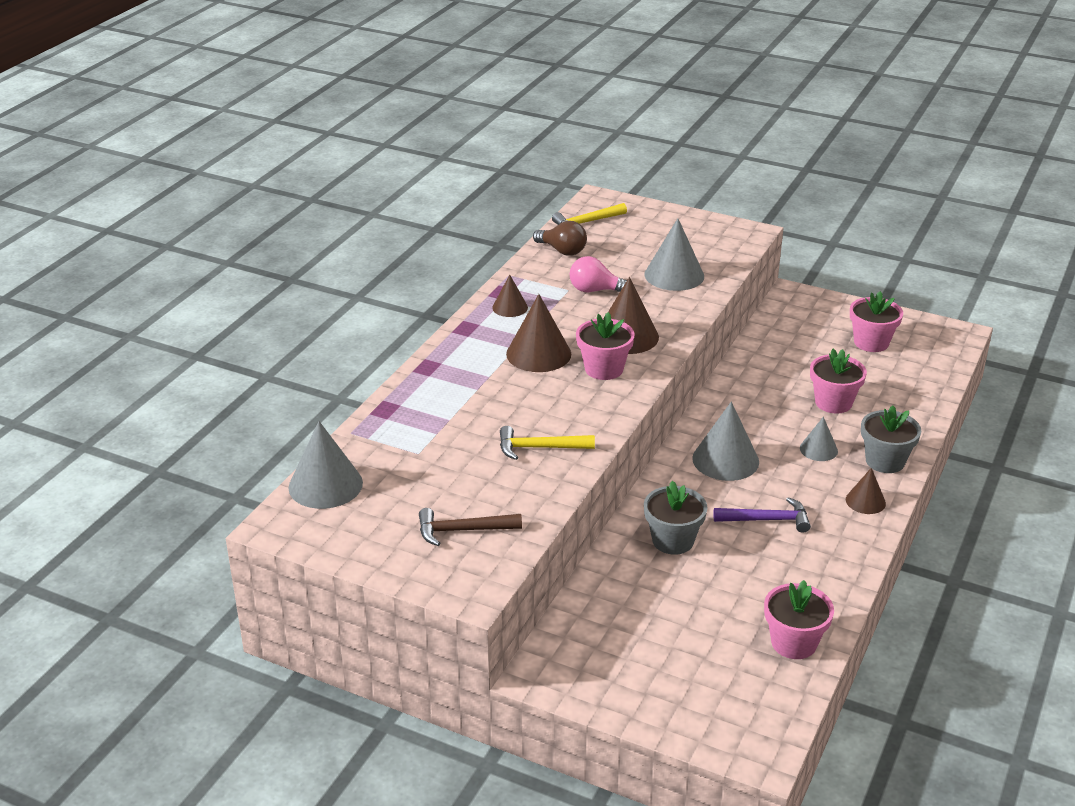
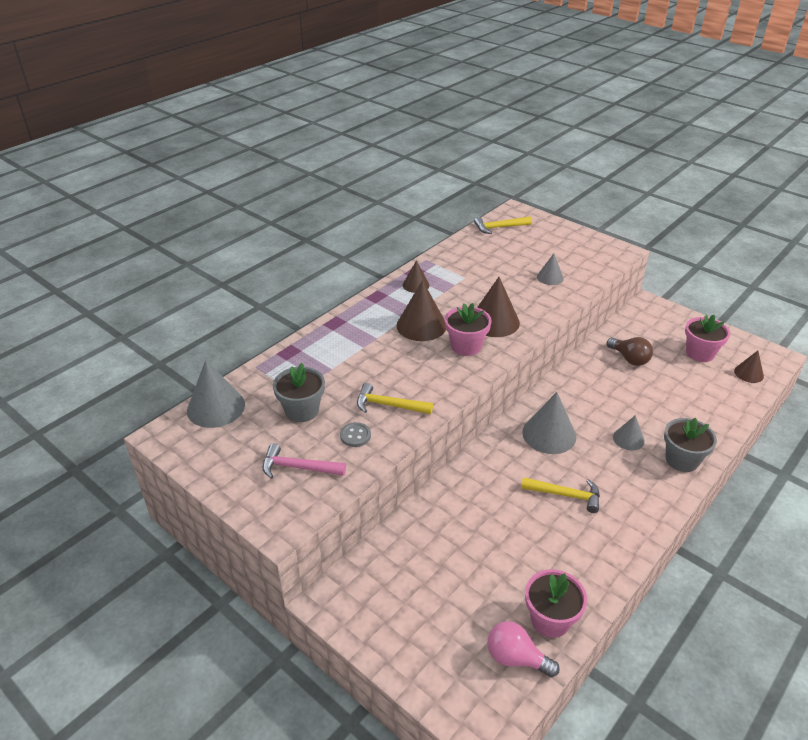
camera: 15 degrees right, 5 degrees up
(463, 530) = (298, 467): brown hammer -> pink hammer
(515, 486) = (355, 436): none -> grey button
(562, 251) = (473, 246): brown light bulb -> brown light bulb (629, 359)
(595, 290) = (485, 281): pink light bulb -> pink light bulb (516, 658)
(673, 540) = (481, 498): grey flower pot -> grey flower pot (302, 410)
(674, 275) = (550, 277): grey cone -> grey cone, size x0.57
(767, 520) = (565, 495): purple hammer -> yellow hammer
(833, 402) = (653, 400): pink flower pot -> none
(865, 501) = (654, 494): brown cone -> brown cone (748, 373)

